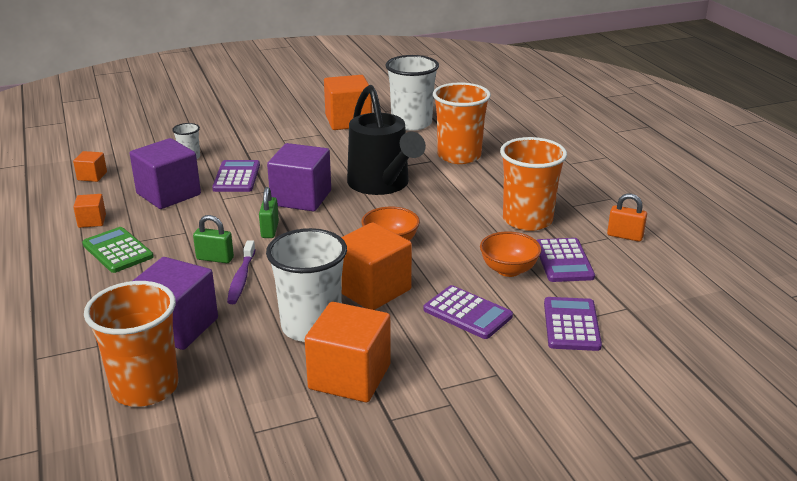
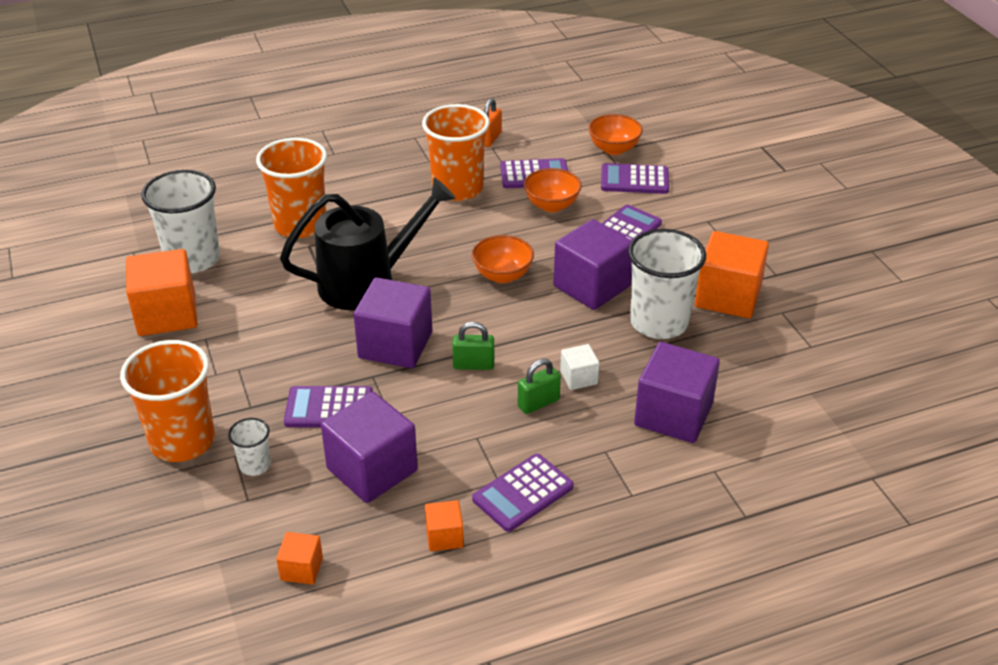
camera: 90 degrees left, 10 degrees up
(117, 251) = (523, 493): green calculator -> purple calculator
(145, 387) = (772, 422): orange cup -> orange cup (182, 441)
(215, 258) = (538, 403): green padlock -> green padlock turned 45 degrees clockwise
(241, 278) = (578, 378): purple toothbrush -> white cube
(372, 289) = (592, 286): orange cube -> purple cube
(635, 313) = (614, 149): none -> orange bowl

